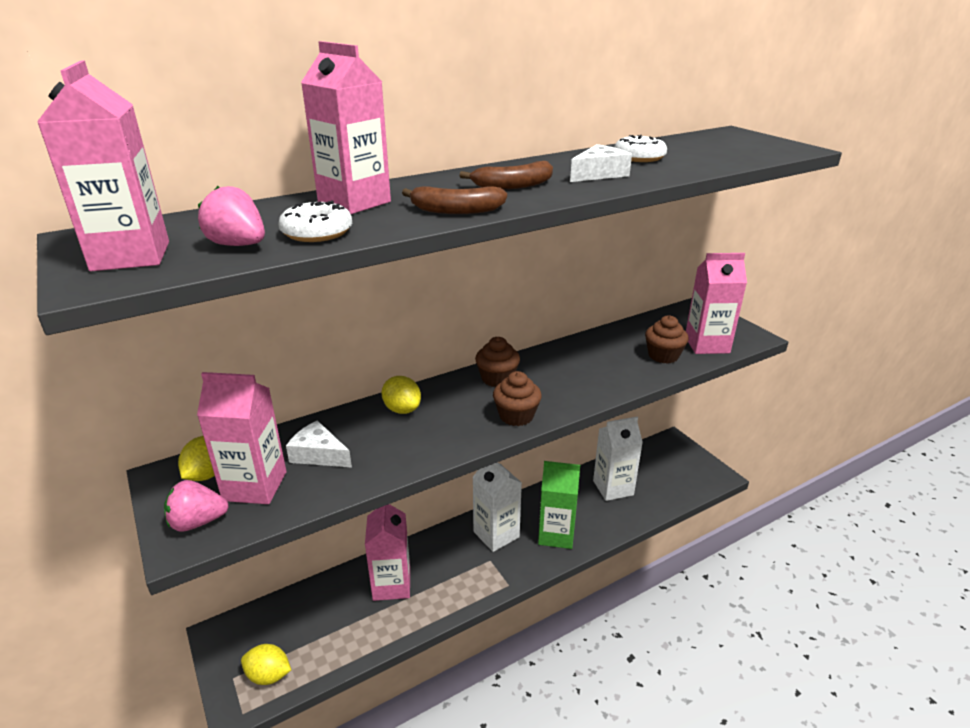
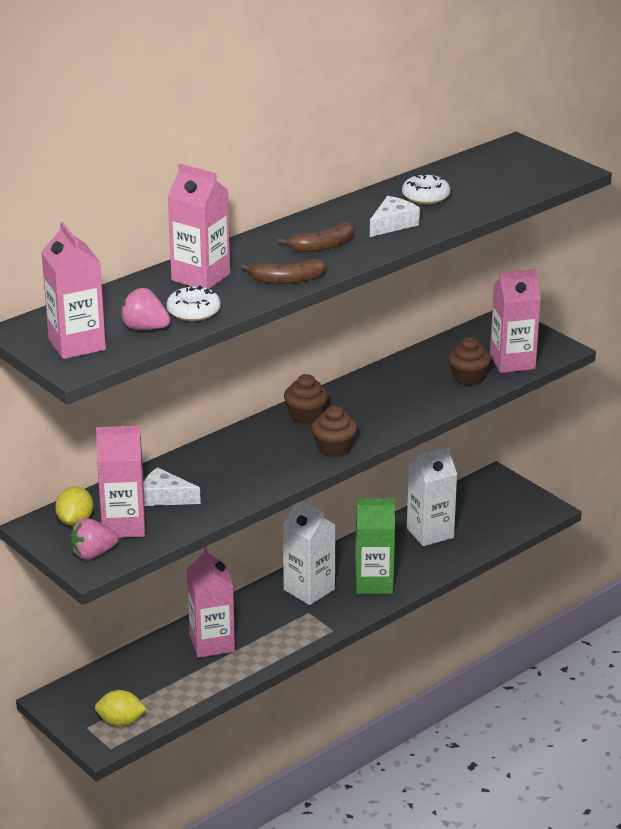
camera: 10 degrees left, 0 degrees up
(402, 409) = (224, 453): yellow lemon -> none

